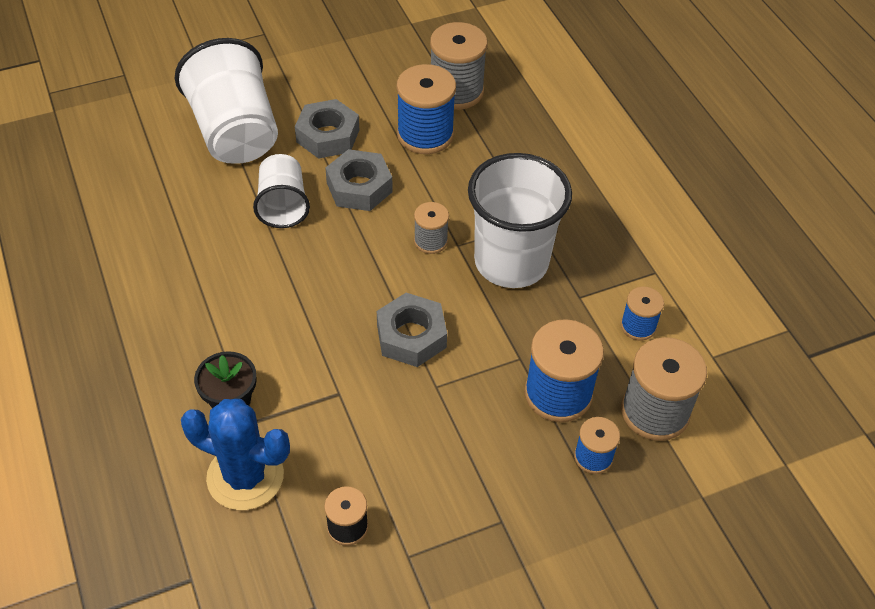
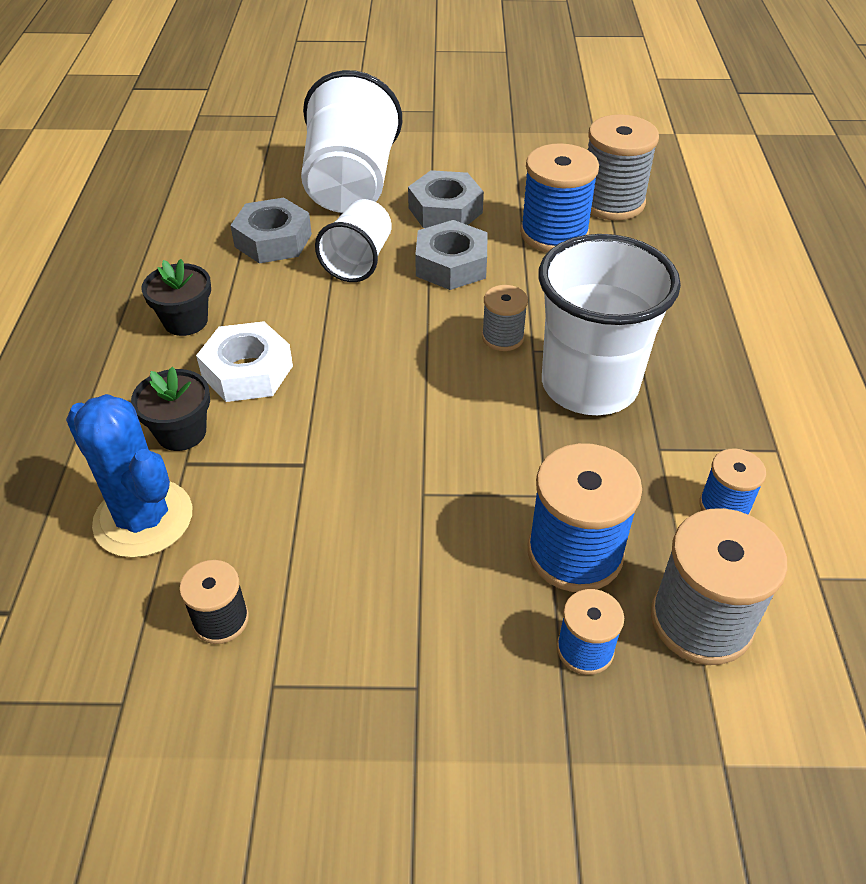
camera: 25 degrees right, 5 degrees down
(173, 304) = (185, 321): none -> black flower pot
(251, 332) = (247, 371): none -> white nut
(411, 336) = (424, 429): grey nut -> grey nut (273, 240)

